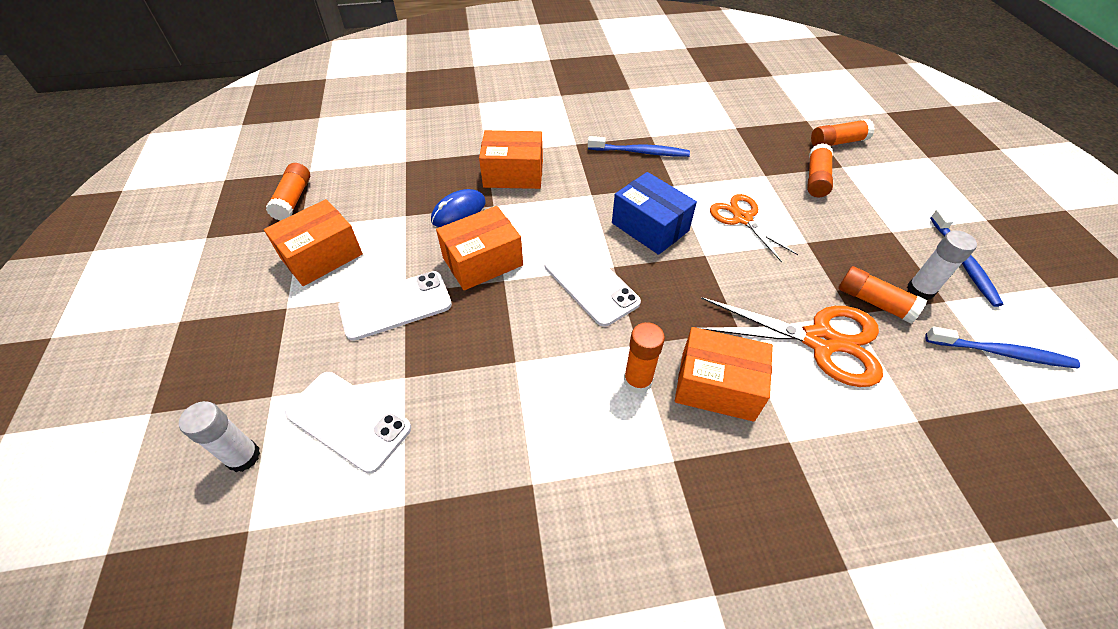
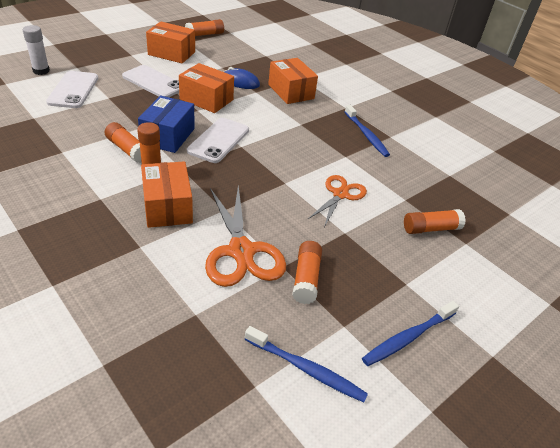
camera: 55 degrees right, 10 degrees down
(650, 227) = (291, 154): blue box -> blue box (168, 136)
(837, 142) = (499, 236): orange glue stick -> orange glue stick (127, 149)
(920, 290) = (344, 307): white glue stick -> none
(1001, 353) = (306, 369): blue toothbrush -> blue toothbrush turned 45 degrees counterclockwise

